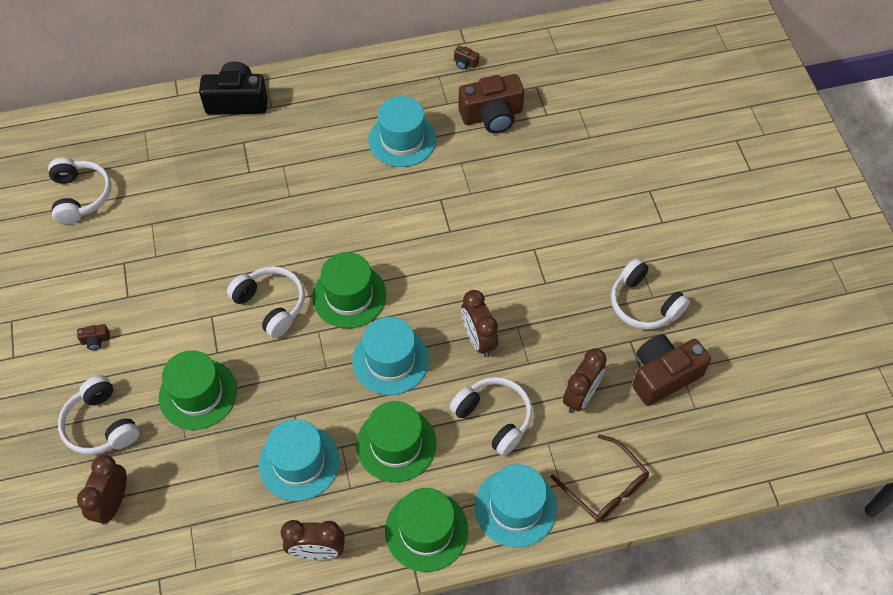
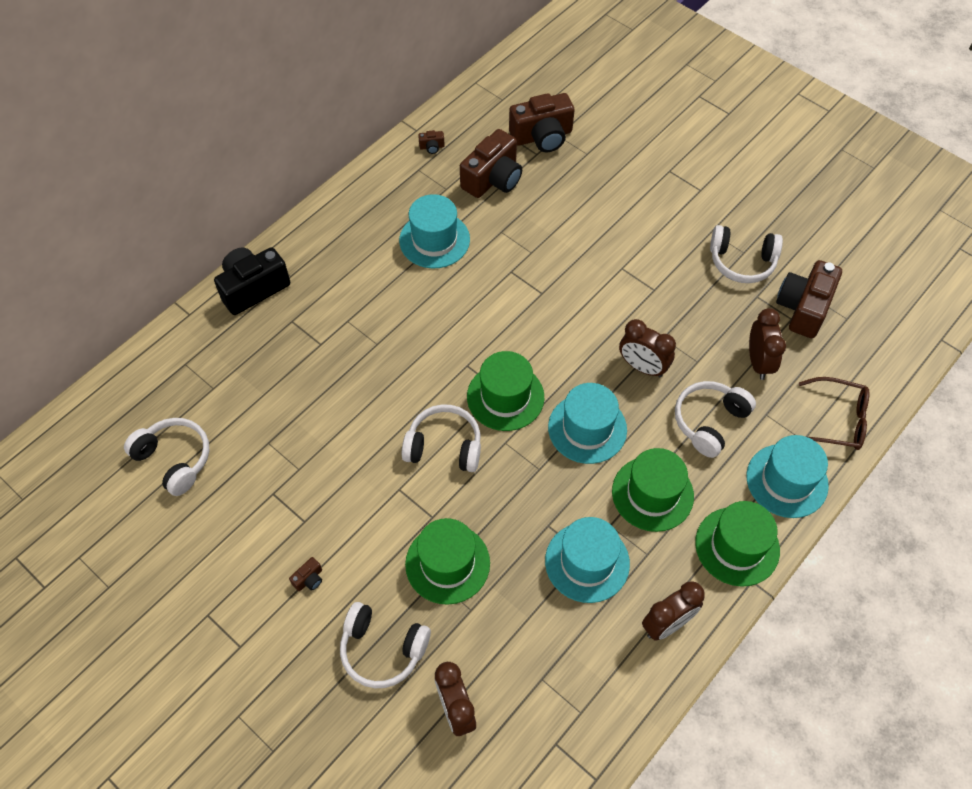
camera: 35 degrees left, 0 degrees up
(494, 418) = (709, 421): white headphones -> white headphones turned 60 degrees counterclockwise
(564, 102) = (542, 136): none -> brown camera

